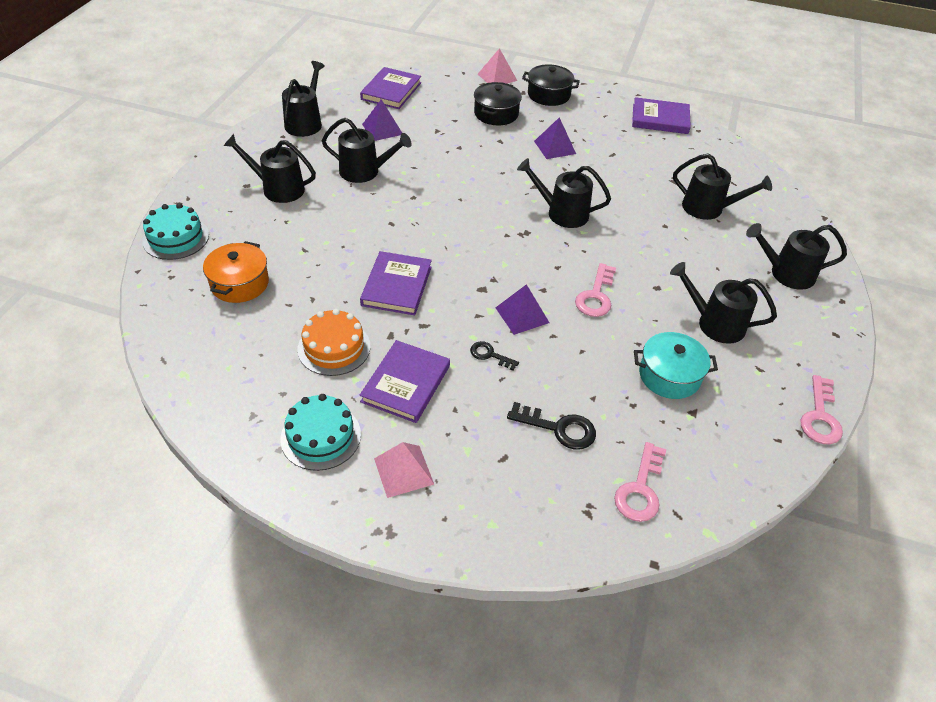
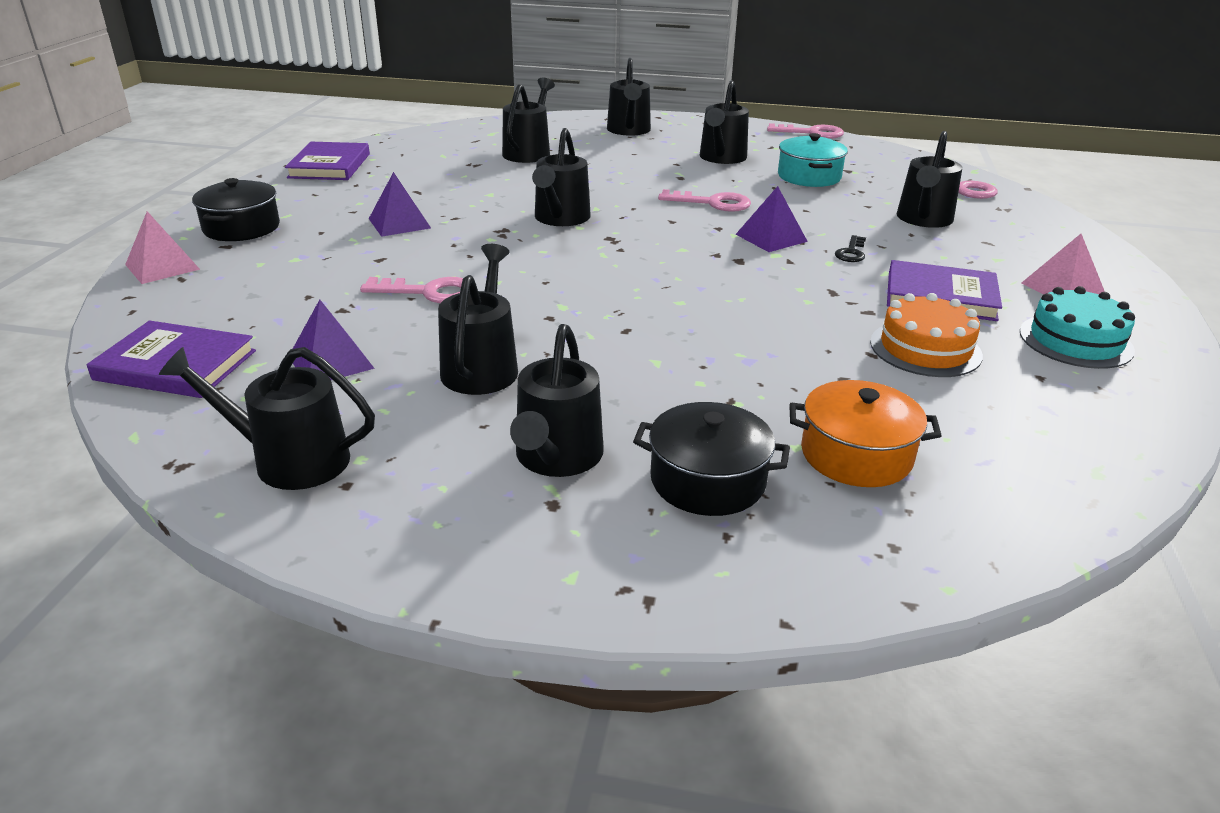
camera: 95 degrees left, 15 degrees down
(176, 238) = (775, 571): turquoise cake -> none
(397, 286) = (770, 314): purple book -> none
(452, 157) = (429, 292): none -> pink key
(496, 114) = (293, 264): black pot -> black pot (707, 480)
(559, 428) = (923, 219): black key -> black watering can

